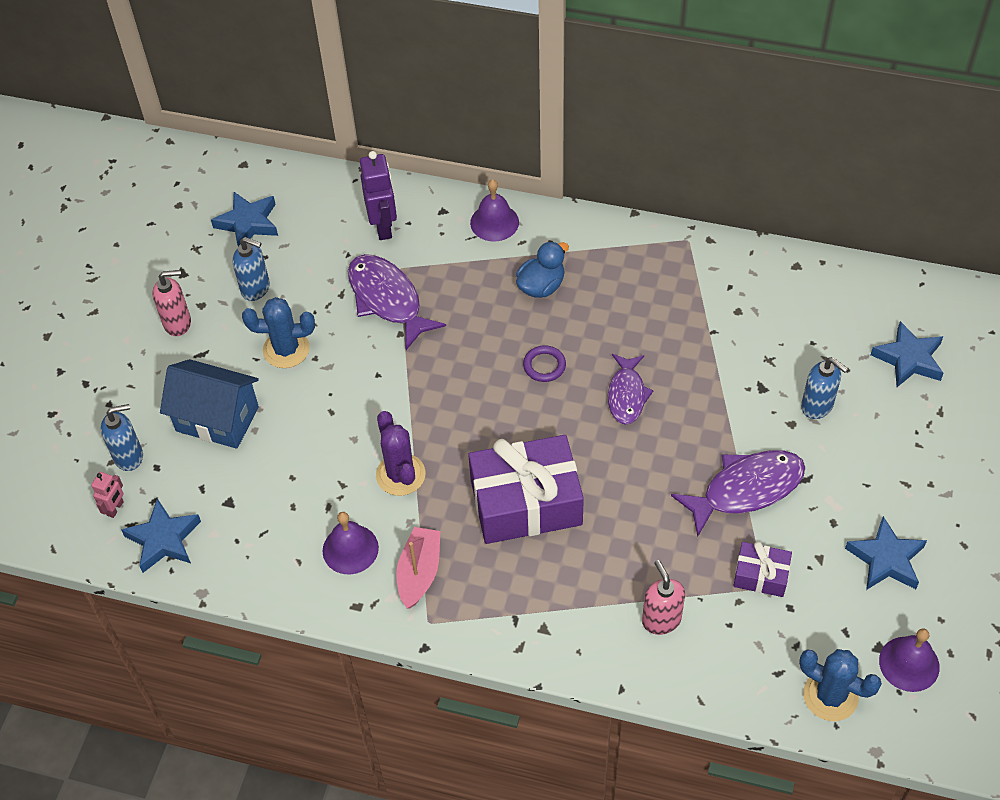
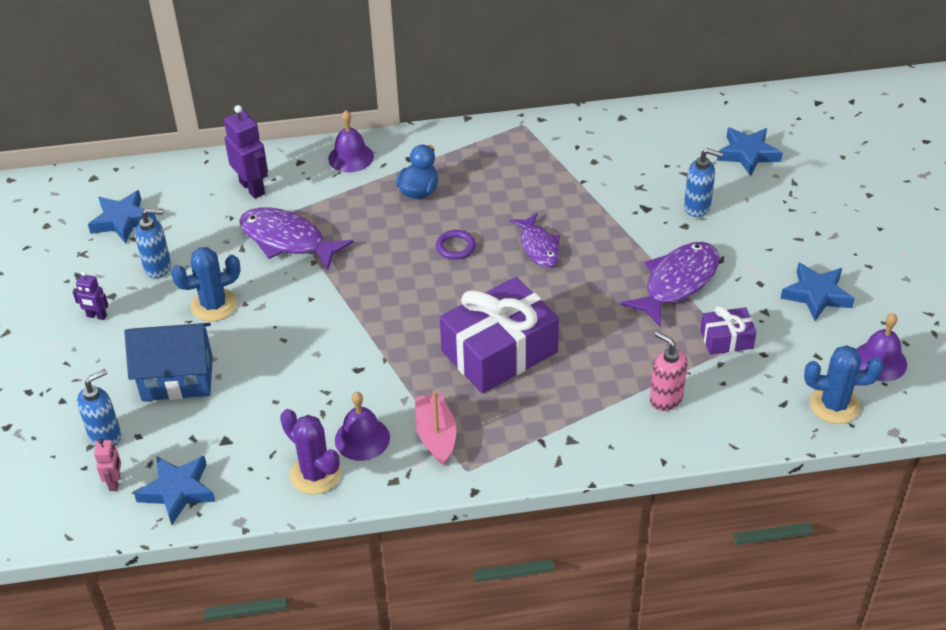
camera: 25 degrees left, 10 degrees down
(178, 323) = (96, 316): pink soap dispenser -> purple robot
(400, 475) = (375, 367): purple cactus -> purple cactus (315, 474)

